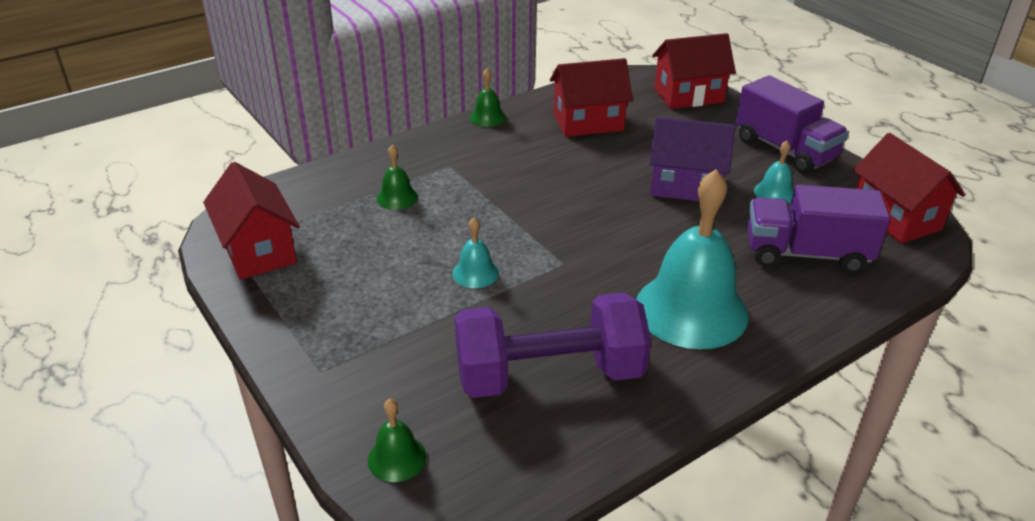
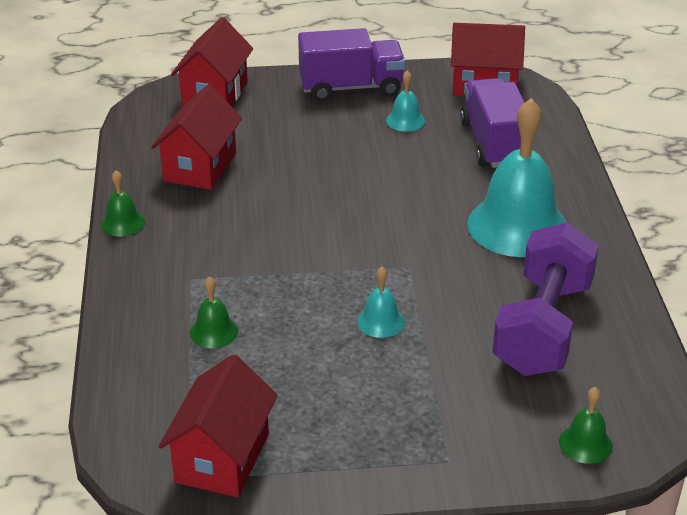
camera: 60 degrees left, 0 degrees up
(258, 251) = (222, 458): red house -> red house turned 75 degrees counterclockwise
(685, 185) = (355, 158): purple house -> none
(806, 254) = (493, 143): purple truck -> purple truck turned 135 degrees clockwise

